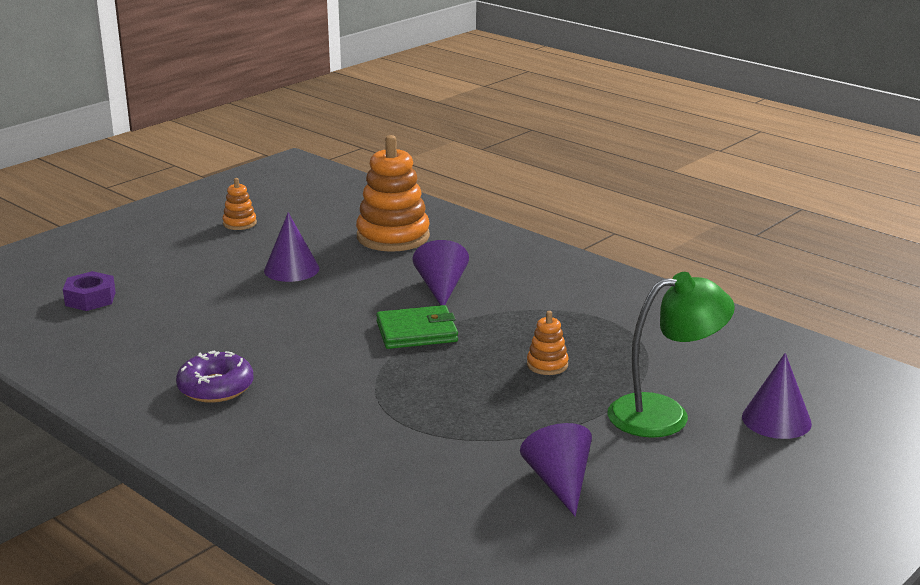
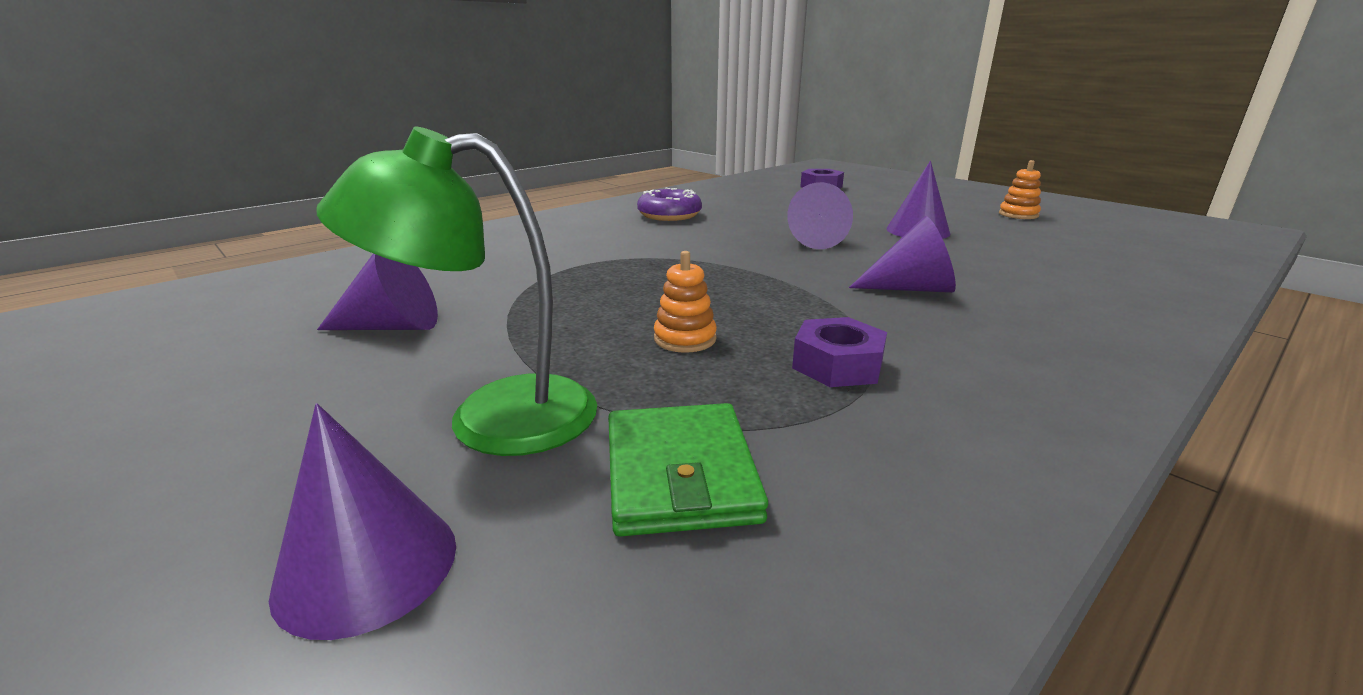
camera: 95 degrees right, 0 degrees up
(320, 314) = (813, 240): none -> purple cone
(393, 237) = (1059, 269): orange stacking toy -> none
(417, 332) = (779, 274): green wallet -> green wallet (680, 473)
(568, 320) = (837, 365): none -> purple nut
(664, 414) = (492, 418): green lamp -> green lamp turned 90 degrees clockwise

